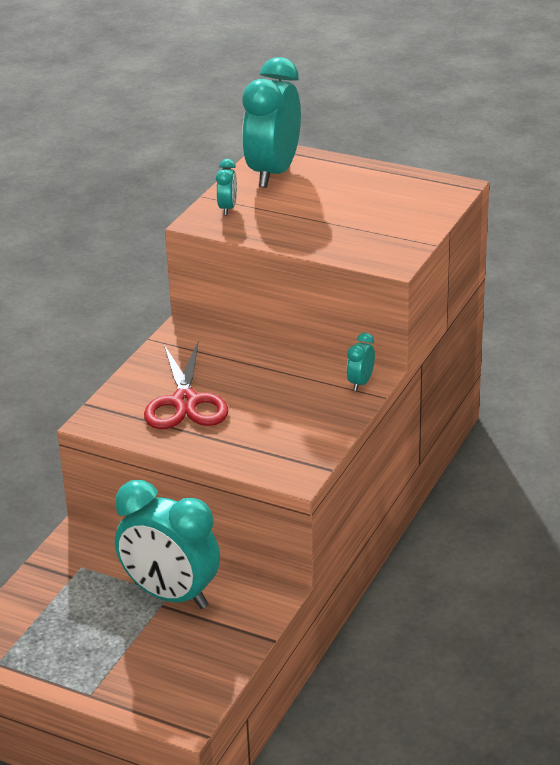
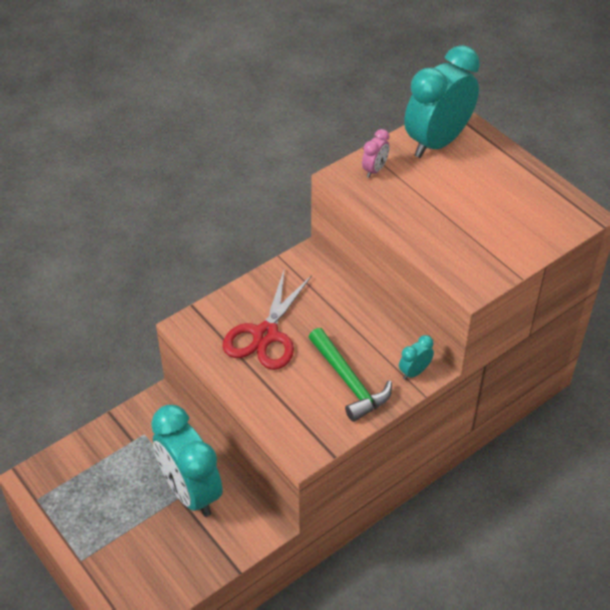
camera: 25 degrees right, 15 degrees up
(227, 208) = (374, 170): turquoise clock -> pink clock
(300, 410) = (349, 381): none -> green hammer

